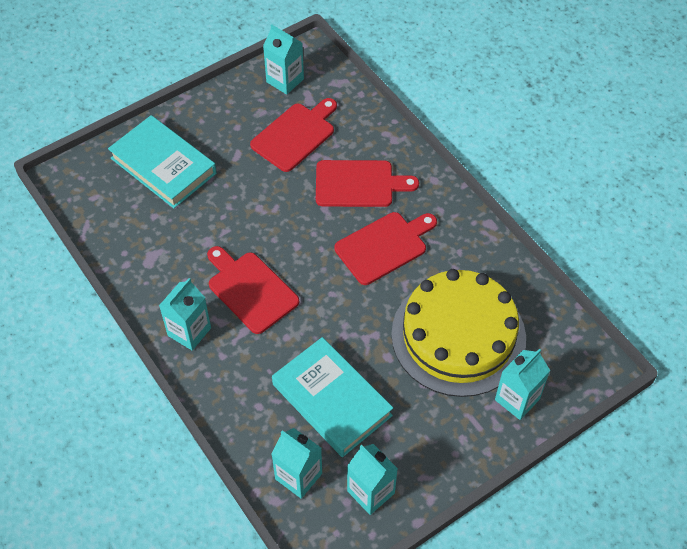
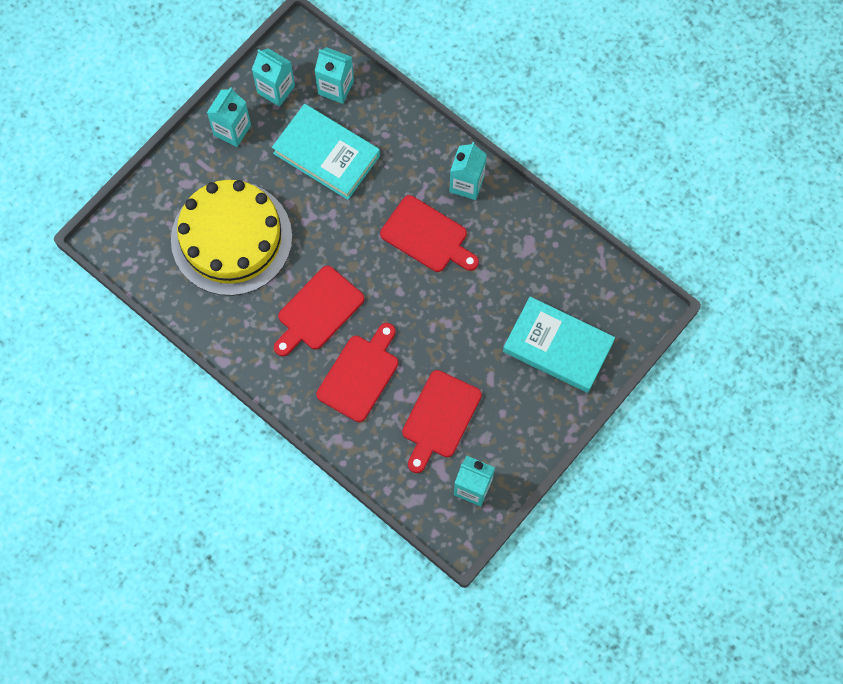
camera: 165 degrees right, 15 degrees up
(358, 184) = (360, 375): red cutting board -> red cutting board turned 135 degrees clockwise
(517, 399) = (171, 193): turquoise carton -> turquoise carton (232, 130)

